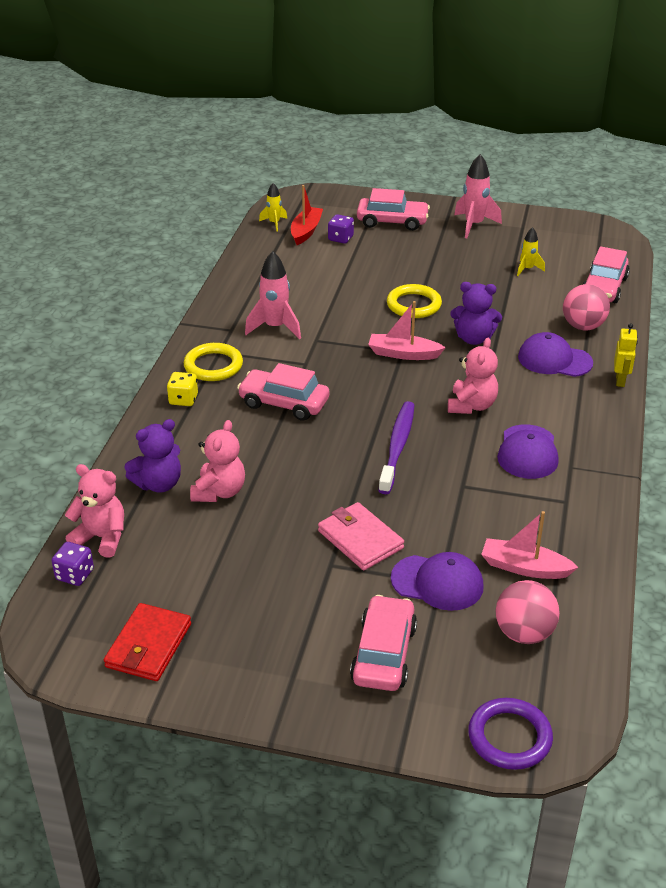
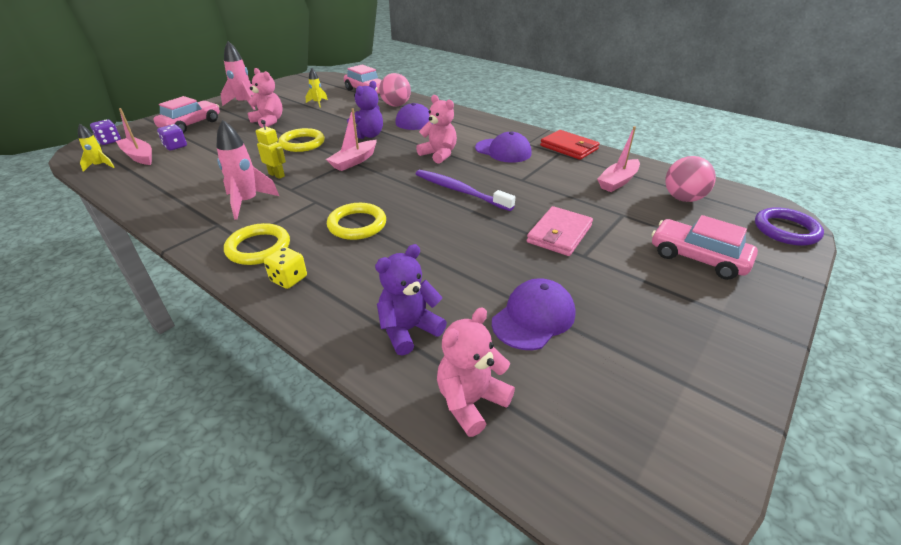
camera: 65 degrees left, 0 degrees up
(75, 575) = (526, 445): purple dice -> purple dice (110, 141)
(148, 645) = (668, 403): red wallet -> red wallet (569, 147)
(158, 484) = (408, 330): purple teddy bear -> purple teddy bear turned 120 degrees counterclockwise
(219, 492) = (451, 291): pink teddy bear -> pink teddy bear (269, 121)
(284, 403) = (357, 225): pink car -> yellow ring
(306, 231) = (139, 156): red boat -> pink boat
(360, 539) = (559, 234): pink wallet -> pink wallet turned 45 degrees counterclockwise
(437, 583) = (622, 215): purple cap -> purple cap (533, 317)
(620, 380) = (458, 110): yellow robot -> yellow robot (277, 175)

